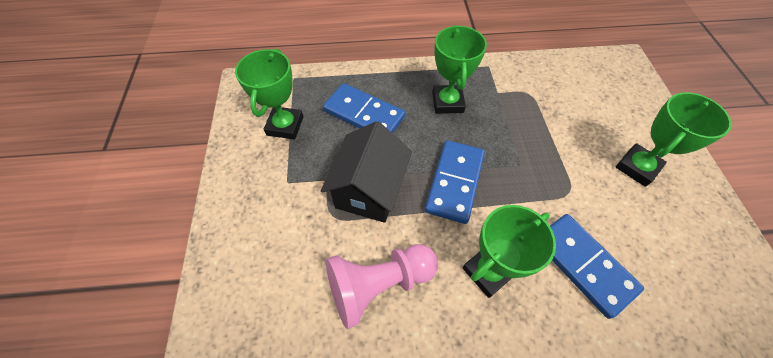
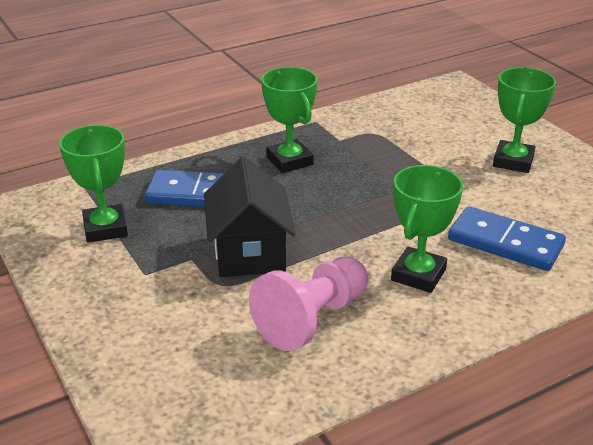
camera: 25 degrees left, 25 degrees down
(455, 182) = (340, 220): blue domino -> none

